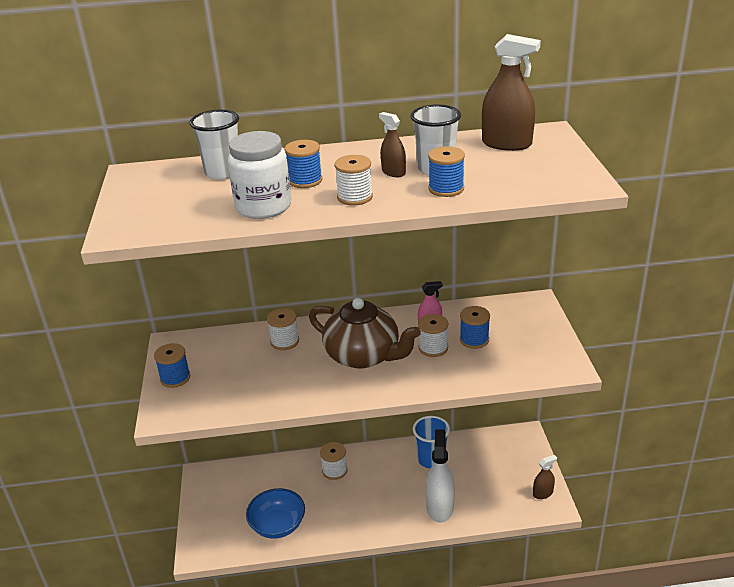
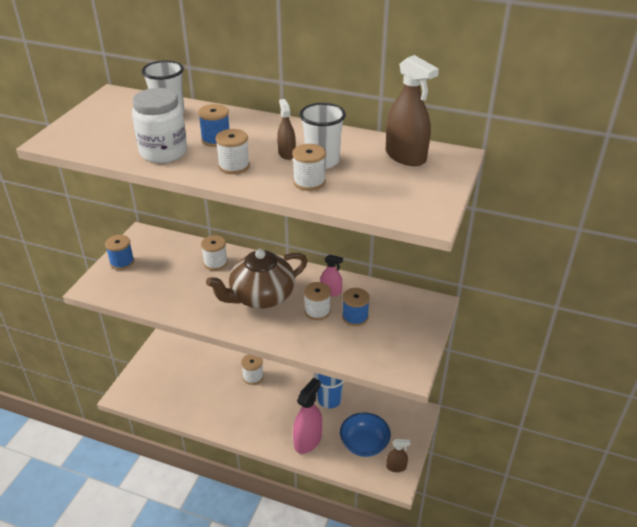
camera: 25 degrees right, 5 degrees up
(278, 525) = (185, 400): blue bowl -> blue bowl (364, 444)
(364, 356) = (261, 297): brown teapot -> brown teapot turned 90 degrees clockwise
(440, 507) = (307, 441): white spray bottle -> pink spray bottle
(446, 189) = (309, 182): blue spool -> white spool

